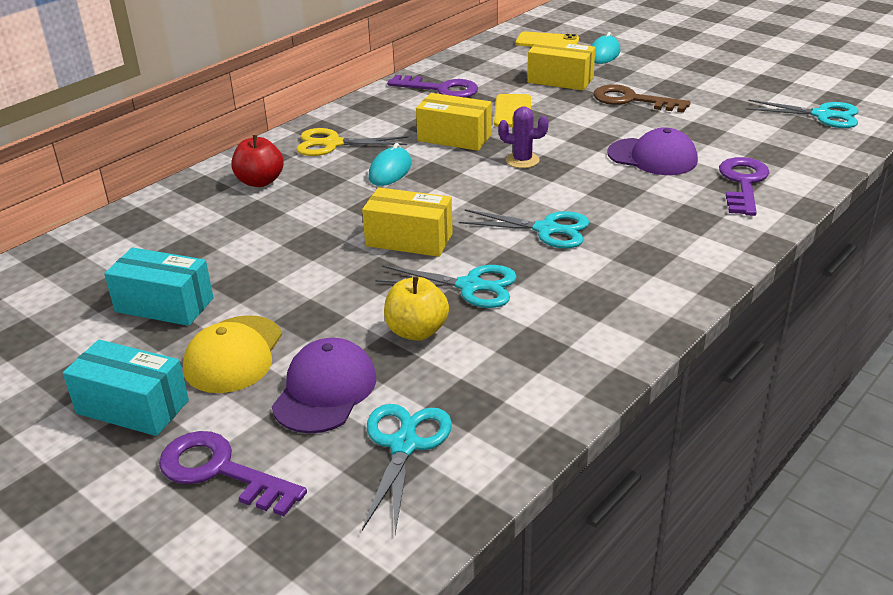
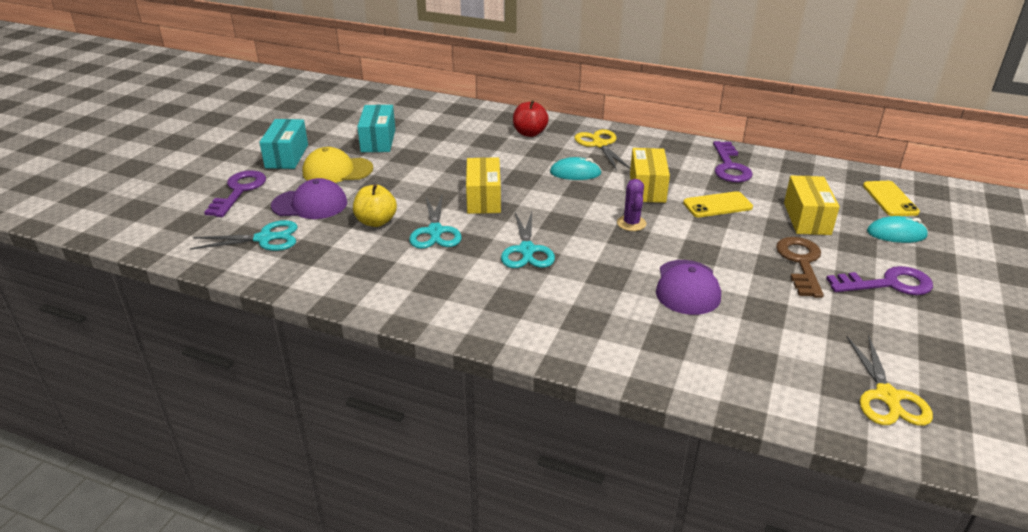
camera: 70 degrees right, 0 degrees up
(743, 183) = (673, 346): purple key -> purple key (888, 284)
(822, 115) = (887, 396): turquoise scissors -> yellow scissors

